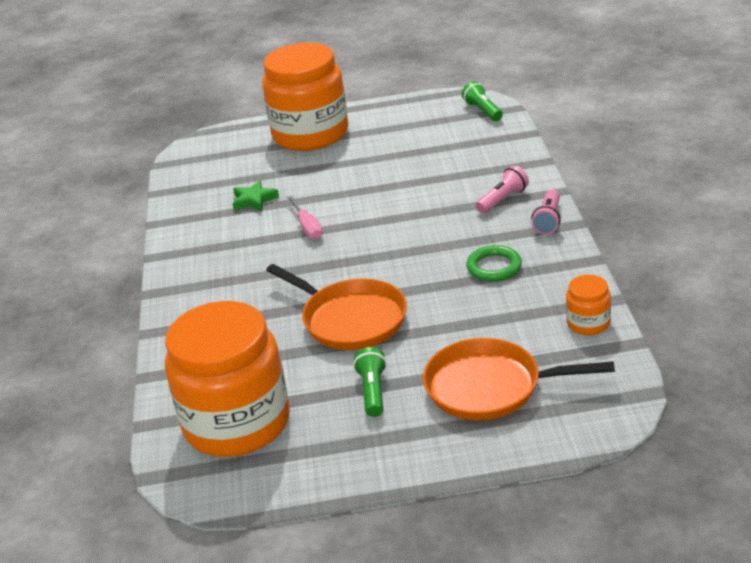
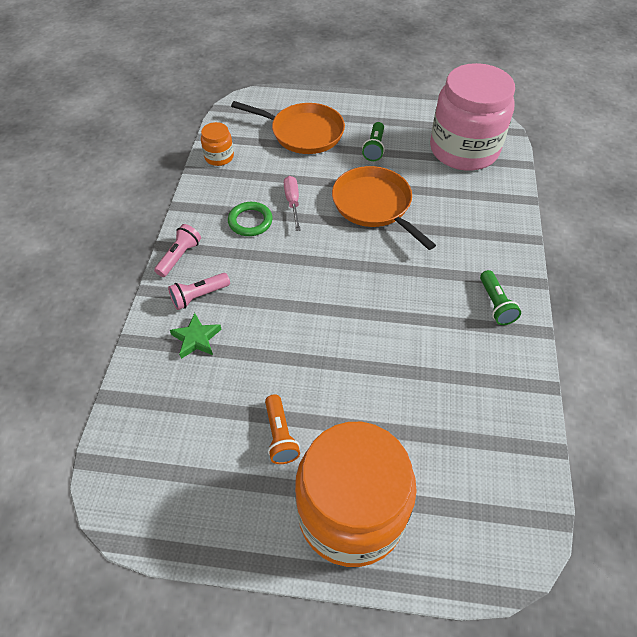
camera: 170 degrees left, 20 degrees up
(237, 423) = (464, 150): orange jar -> pink jar
(254, 200) = (438, 388): green star -> green star (196, 339)
(307, 227) = (388, 322): pink screwdriver -> pink screwdriver (292, 202)
(377, 149) = (280, 435): none -> orange flashlight
(483, 111) = (123, 471): green flashlight -> green flashlight (495, 304)

